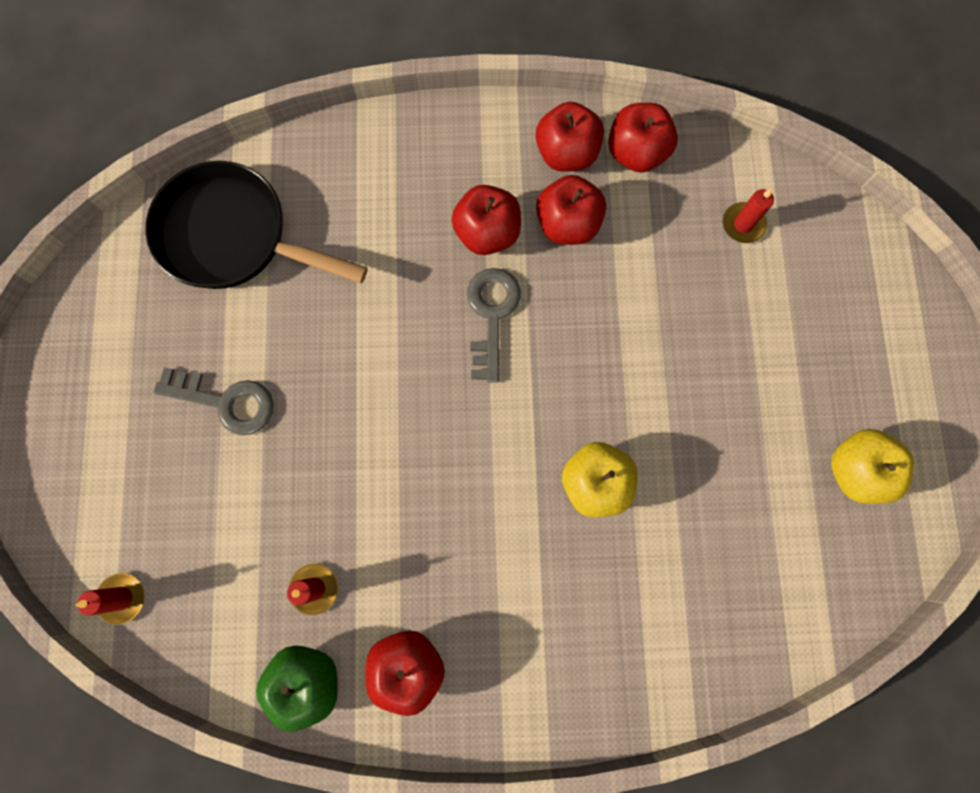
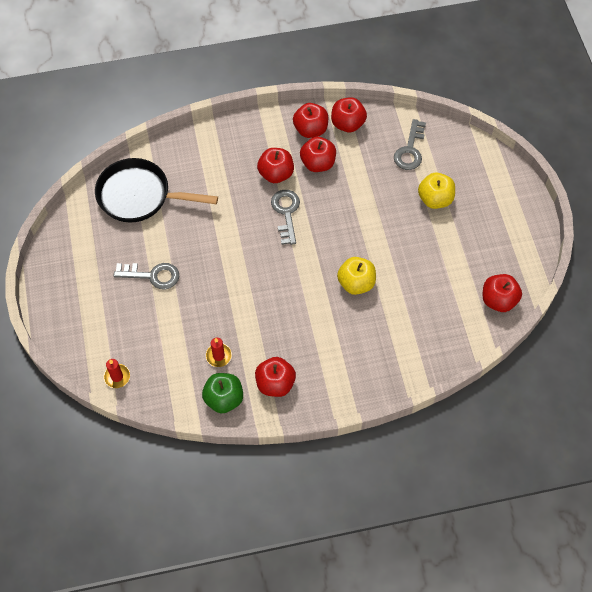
camera: 10 degrees left, 15 degrees down
(743, 224) = (410, 150): red candle -> grey key
(855, 470) = (489, 256): yellow apple -> yellow apple (435, 199)
(858, 566) = (498, 300): none -> red apple

